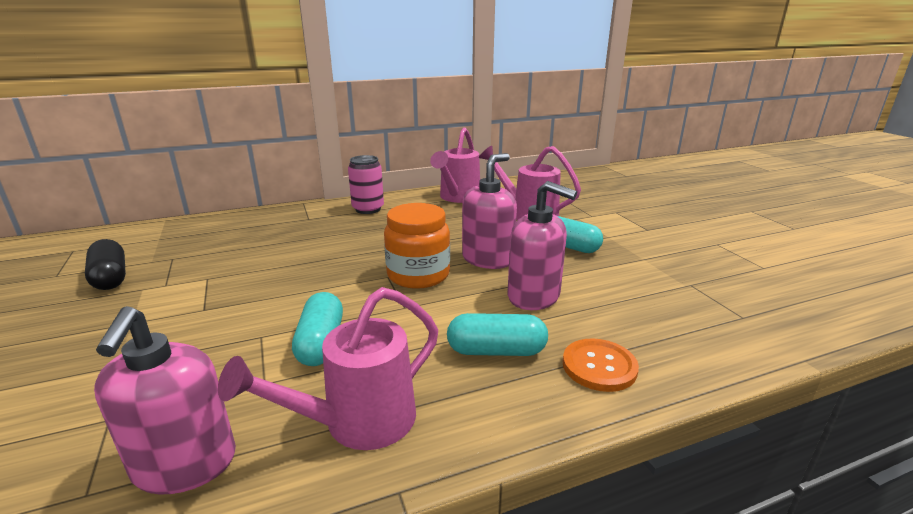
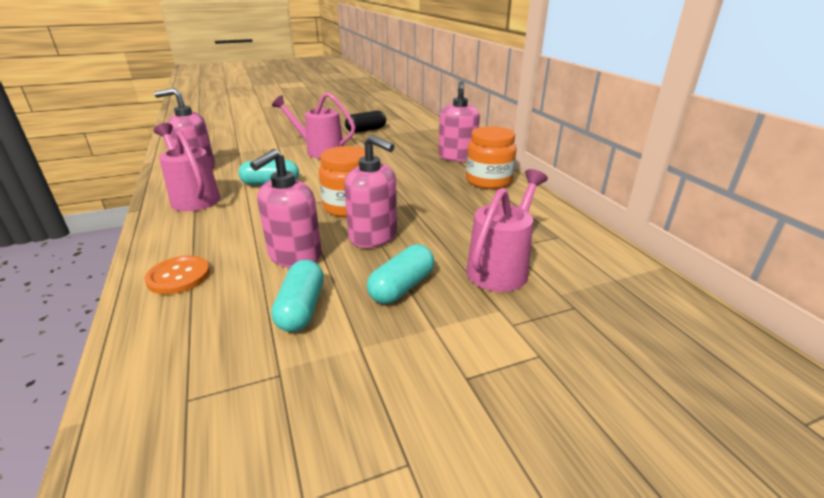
camera: 90 degrees right, 5 degrees up
(291, 219) = (457, 157): none -> pink soap dispenser
(368, 209) = (488, 181): pink can -> orange jar
(457, 197) = (542, 222): pink watering can -> pink watering can (320, 151)
(496, 351) = (227, 236): turquoise capsule -> turquoise capsule (301, 308)

